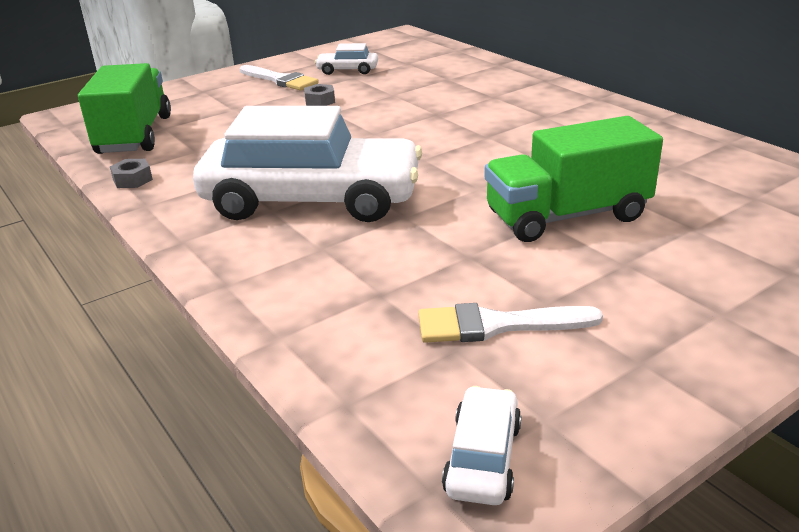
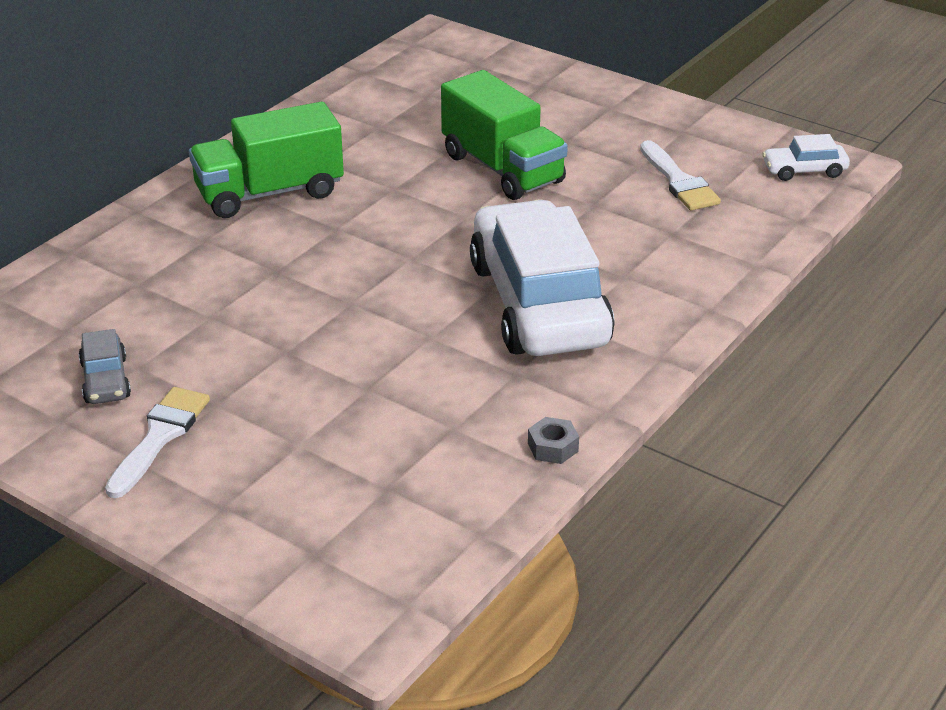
camera: 110 degrees left, 5 degrees up
(135, 135) = (422, 506): green truck -> green truck (269, 193)
(320, 101) = (248, 372): grey nut -> none
(347, 70) = (105, 380): white car -> grey car

